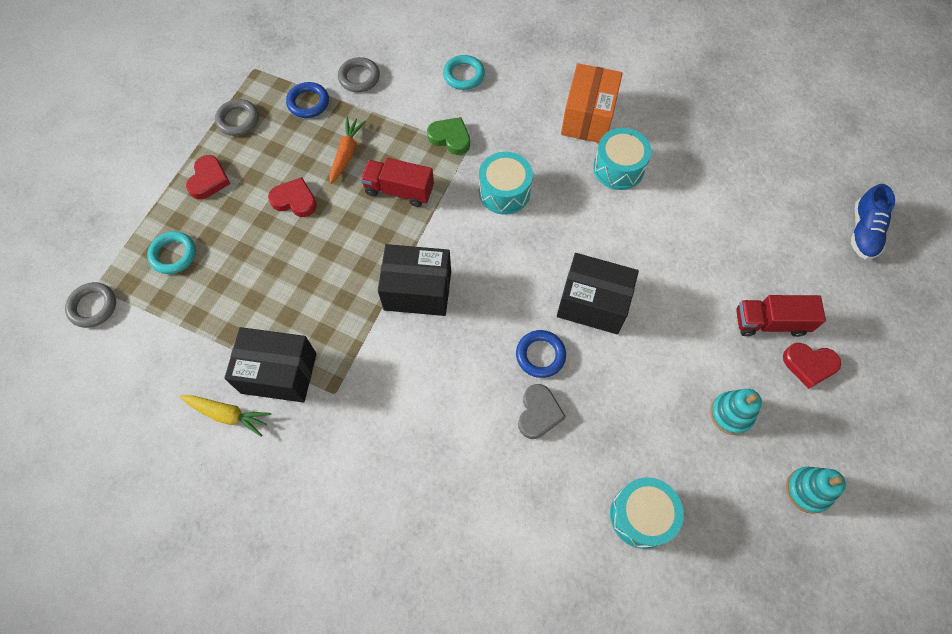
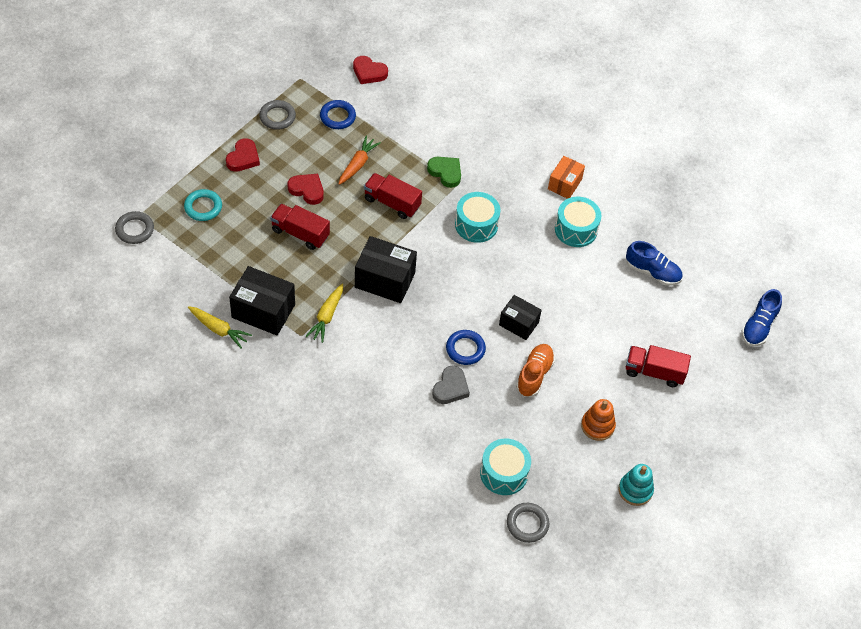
camera: 10 degrees right, 10 degrees down
(300, 257) = (300, 233): none -> red truck
(359, 77) = (385, 106): grey ring -> grey ring (527, 524)
(360, 358) = (327, 316): none -> yellow carrot
(464, 75) = (472, 125): turquoise ring -> none
(588, 118) = (564, 184): orange box -> orange box, size x0.63
(592, 304) = (518, 323): black box -> black box, size x0.63
(633, 366) = (534, 375): none -> orange shoe
(721, 197) = (652, 272): none -> blue shoe
(731, 414) = (597, 426): turquoise stacking toy -> orange stacking toy
(809, 365) = (672, 409): red heart -> red heart (369, 72)

